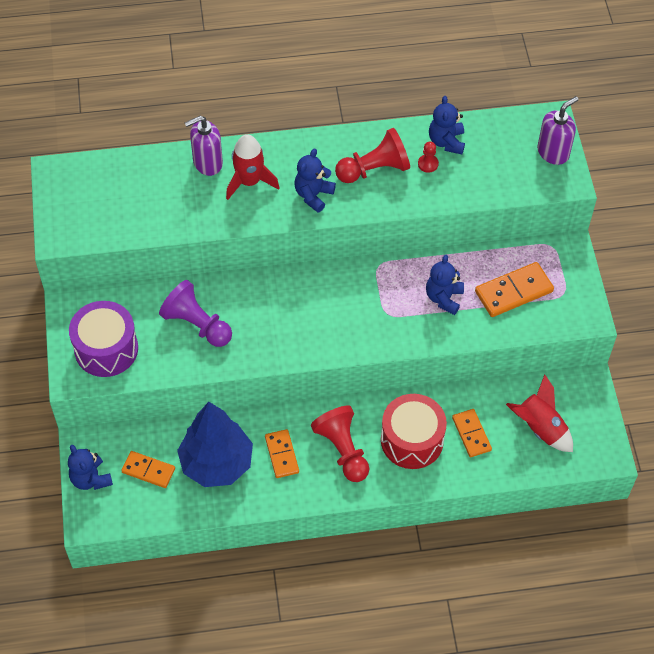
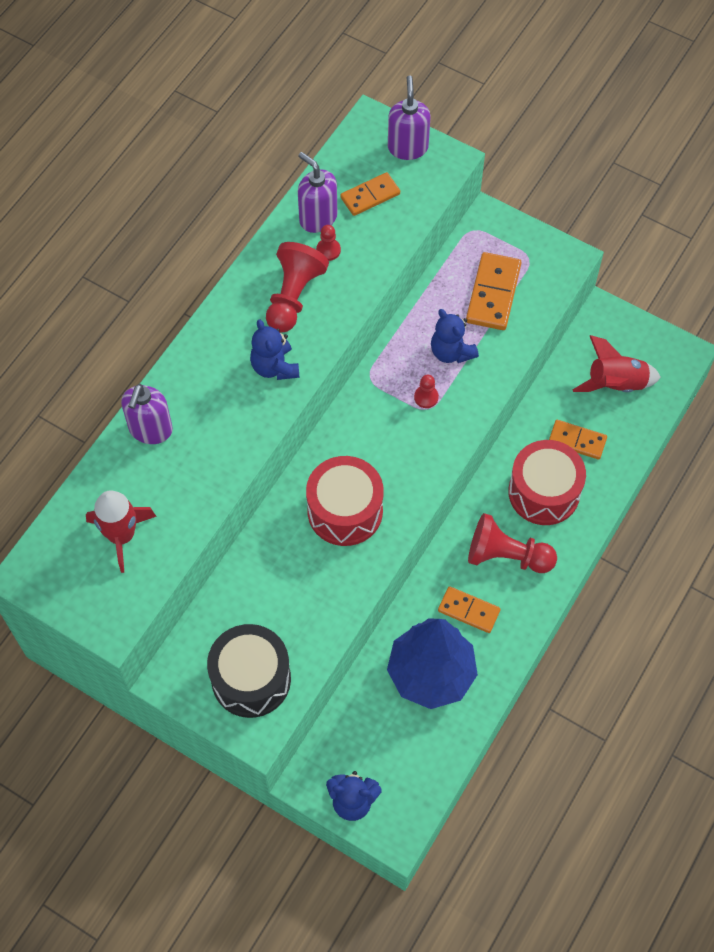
camera: 50 degrees left, 5 degrees up
(106, 349) = (251, 679): purple drum -> black drum
(148, 470) = (388, 740): orange domino -> orange domino (370, 196)
(197, 324) = (296, 577): purple pawn -> none
(249, 182) = (208, 409): red rocket -> red rocket (121, 536)
(268, 319) = (345, 511): none -> red drum
(395, 307) = (426, 397): none -> red pawn
(446, 142) = (318, 218): blue teddy bear -> purple soap dispenser

